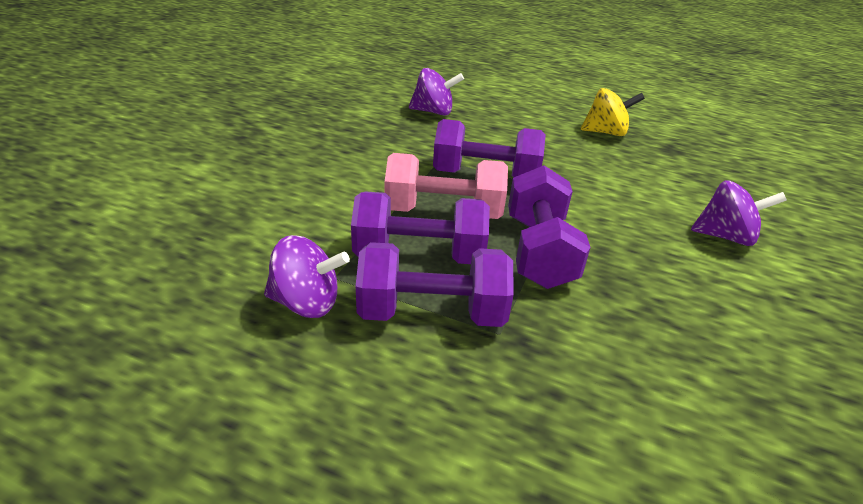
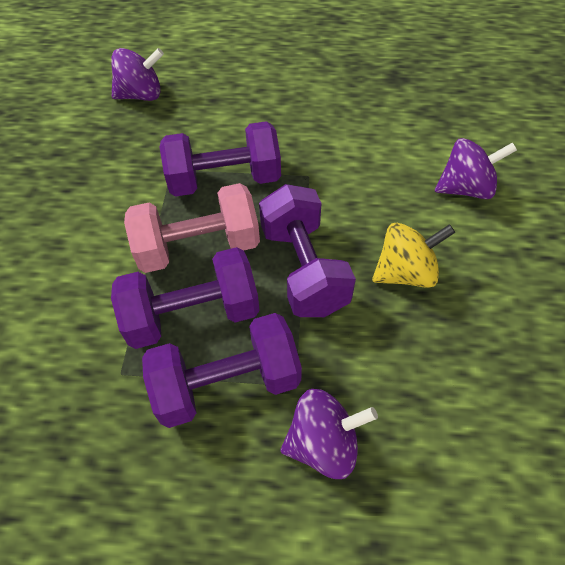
camera: 15 degrees left, 20 degrees up
(306, 303) = (105, 416): purple spinning top -> purple spinning top (323, 443)
(606, 132) = (328, 72): yellow spinning top -> yellow spinning top (405, 272)

